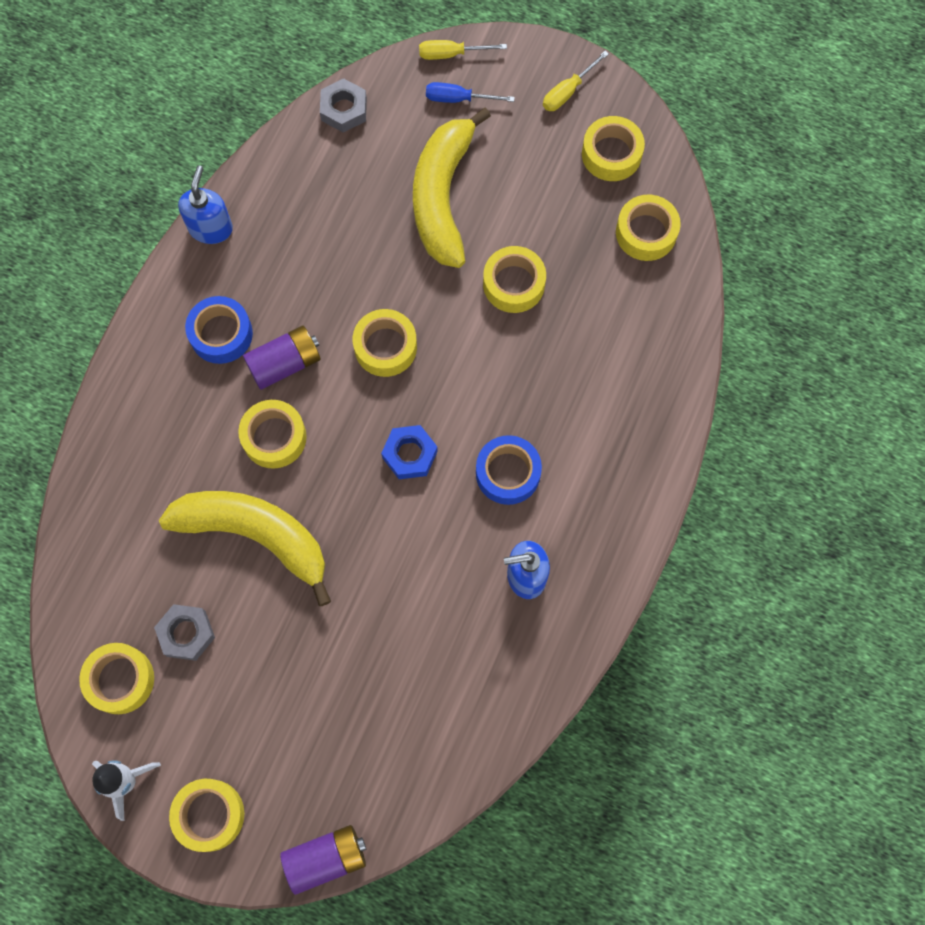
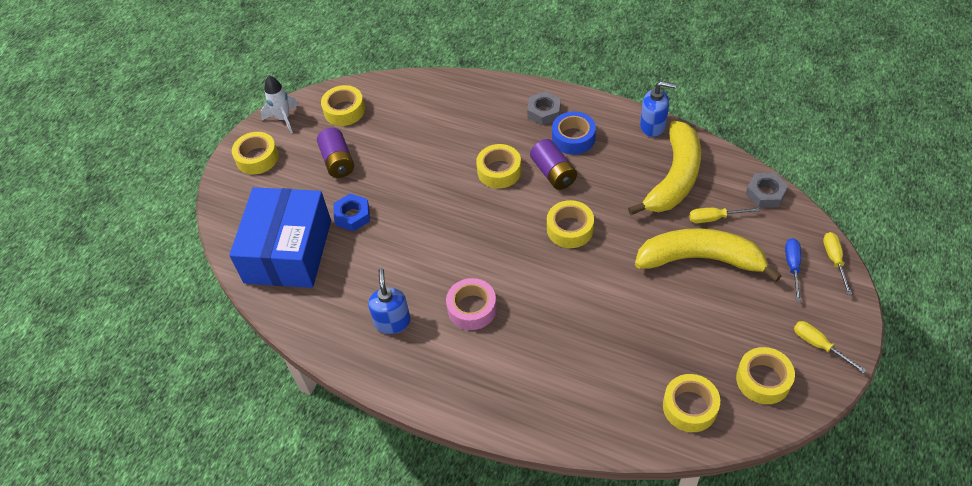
camera: 95 degrees right, 20 degrees down
(186, 633) = (369, 138): grey nut -> grey nut (544, 112)
(255, 535) = (431, 166): yellow banana -> yellow banana (674, 178)
(326, 858) = (219, 216): purple battery -> purple battery (338, 161)
(379, 172) = (714, 218): none -> yellow screwdriver
(401, 737) = (288, 251): none -> blue box
(410, 454) = (487, 247): blue nut -> blue nut (352, 216)
(508, 473) = (472, 308): blue tape -> pink tape
(513, 284) = (629, 309): yellow tape -> none

